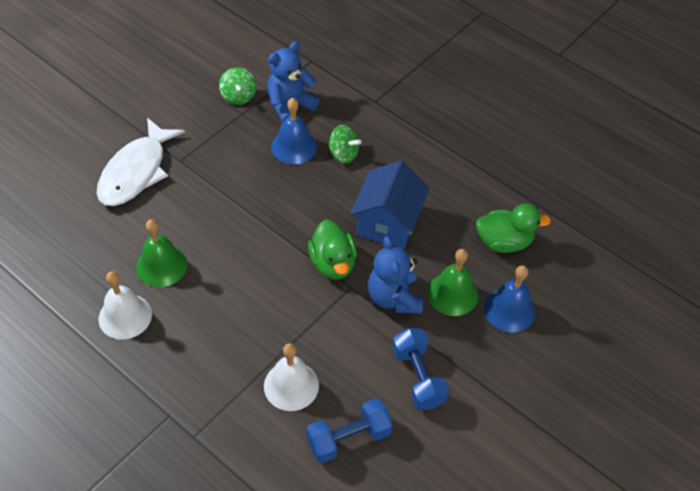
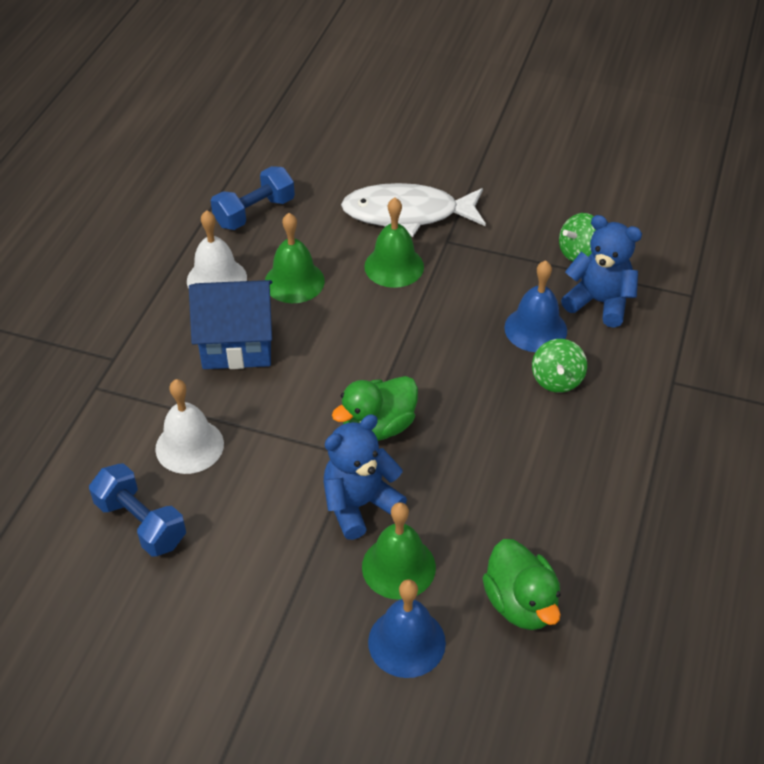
camera: 70 degrees right, 5 degrees down
(185, 199) = (394, 266): none -> green bell
(387, 223) = (473, 461): blue house -> blue house (237, 344)
(418, 377) = (253, 567): blue dumbbell -> blue dumbbell (254, 212)

